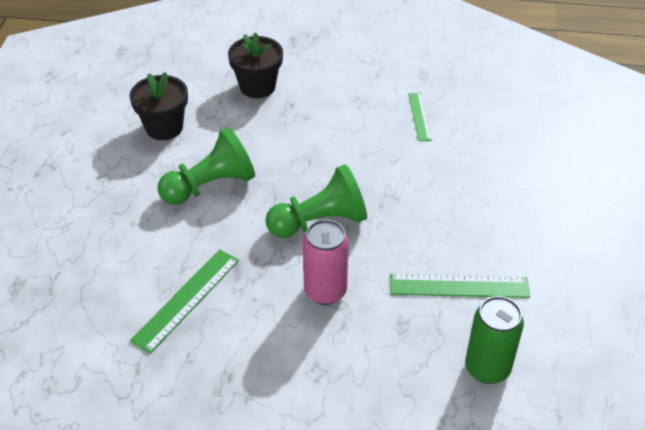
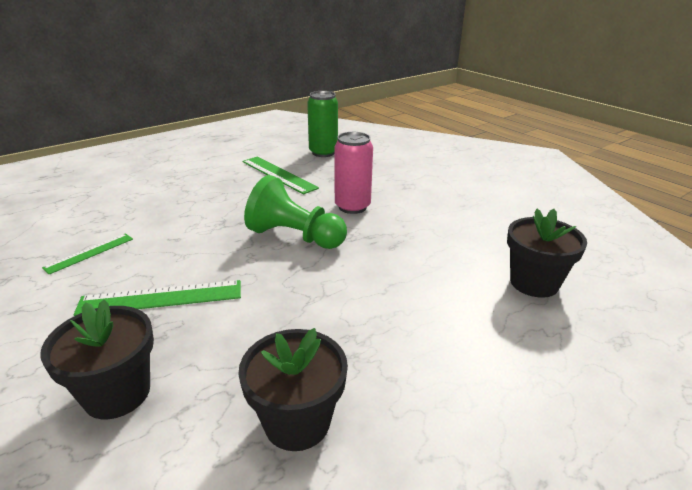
camera: 135 degrees left, 15 degrees down
(98, 303) = (534, 283): none -> black flower pot
(186, 299) = (454, 248): green ruler -> green ruler (161, 298)
(210, 186) = (337, 313): green pawn -> none

